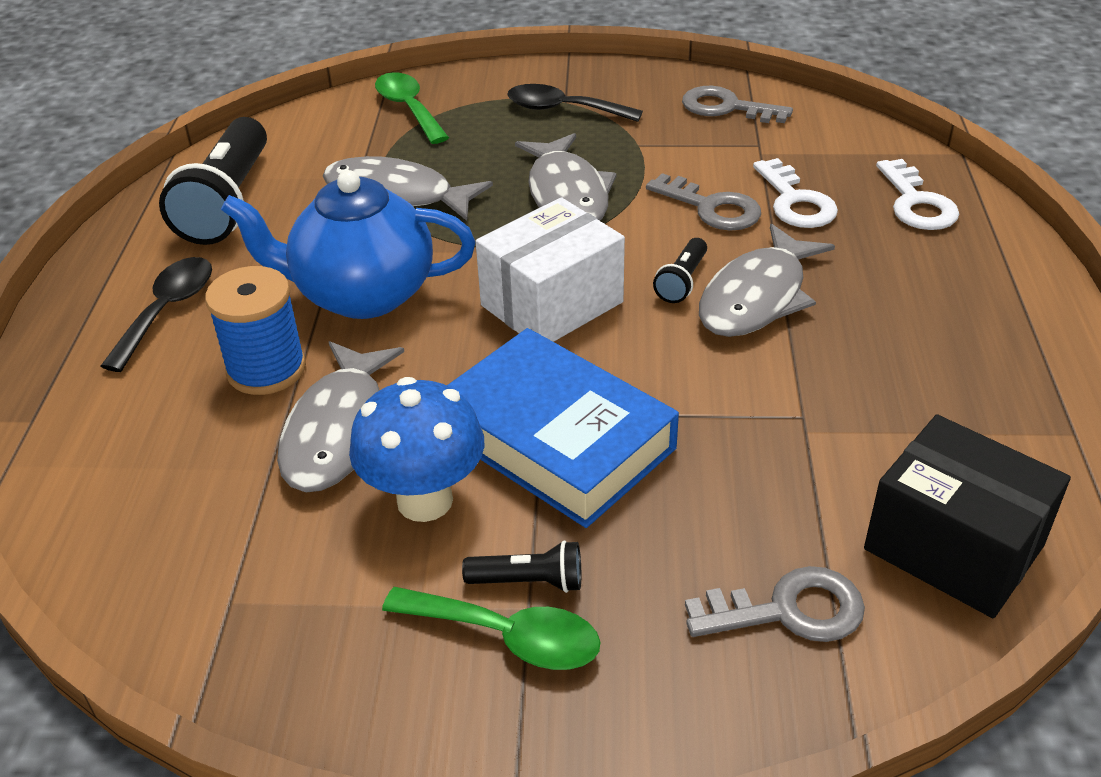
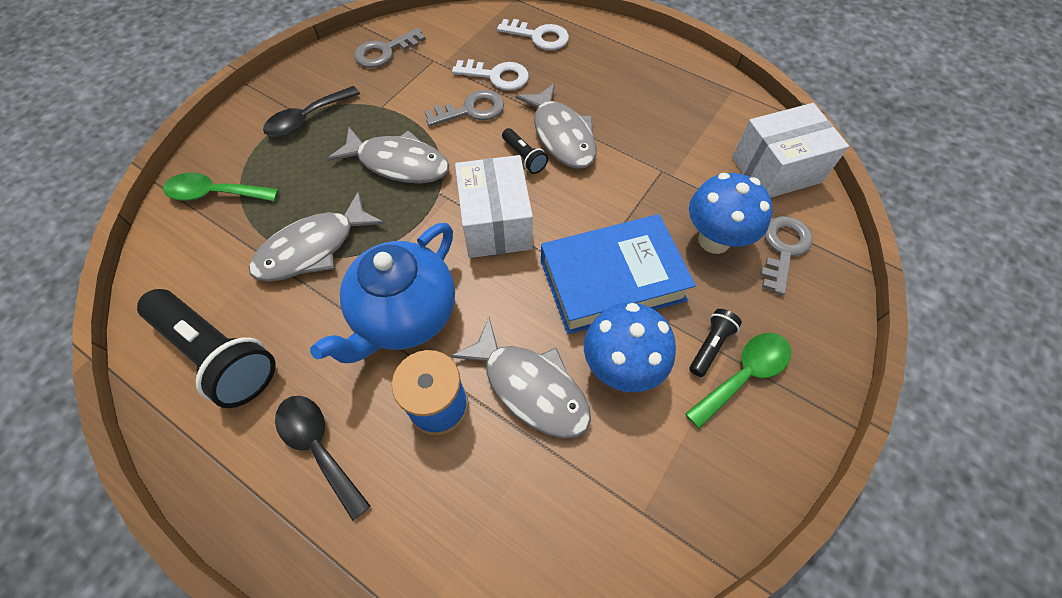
camera: 60 degrees left, 20 degrees up
(725, 520) = (714, 240): none -> blue mushroom
(953, 547) = (776, 170): black box -> white box

